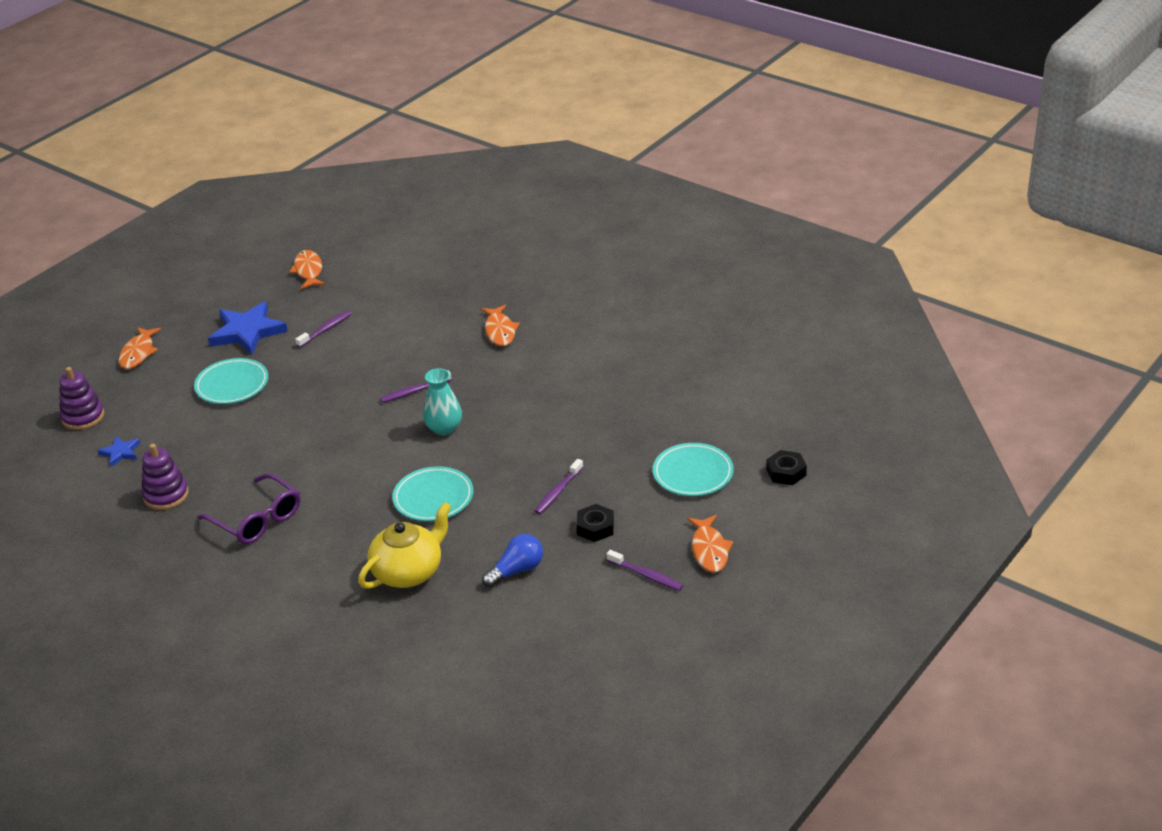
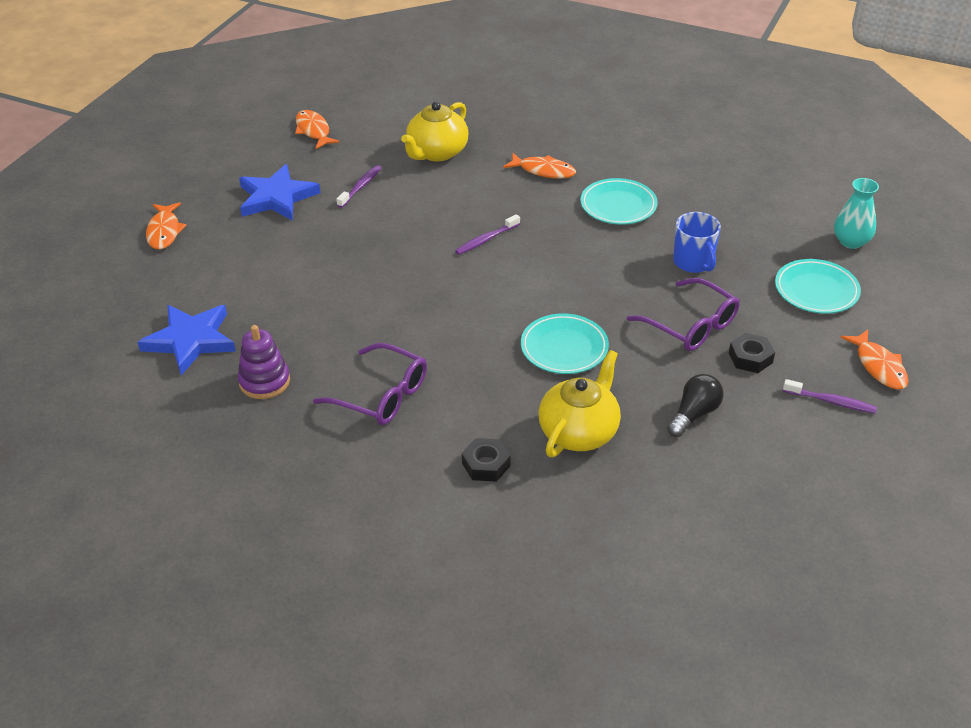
camera: 15 degrees left, 5 degrees up
(83, 417) = (130, 306): purple stacking toy -> none
(120, 452) = (190, 340): blue star -> blue star, size x2.01
(232, 385) = (285, 254): turquoise plate -> turquoise plate (618, 205)
(410, 303) = (436, 152): none -> yellow teapot
(444, 428) = (537, 273): turquoise vase -> turquoise vase (851, 241)
(500, 331) = (543, 171): orange fish -> orange fish turned 45 degrees counterclockwise
(516, 570) = (694, 414): blue light bulb -> black light bulb
(558, 492) = (691, 325): purple toothbrush -> purple glasses
(593, 434) = (693, 262): none -> blue mug
(786, 472) = (906, 278): black nut -> black nut (486, 464)

